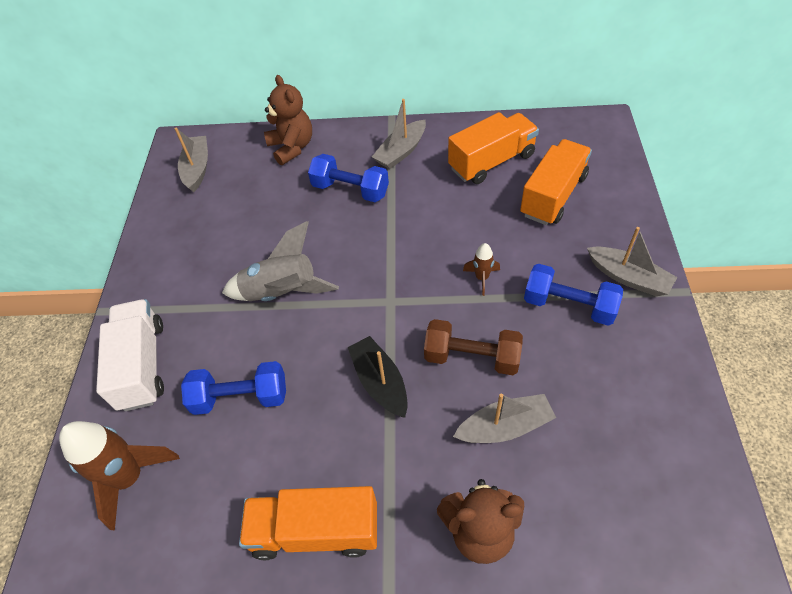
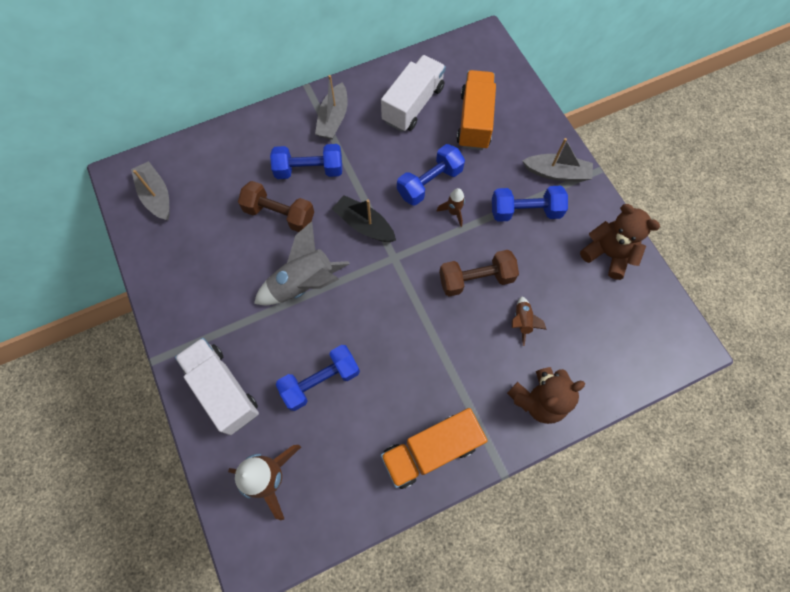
camera: 30 degrees left, 15 degrees up
(292, 147) = (233, 145): brown teddy bear -> brown teddy bear (608, 254)
(297, 220) = (279, 214): none -> brown dumbbell
(380, 382) = (419, 325): black boat -> black boat (364, 225)
(470, 240) = (429, 183): none -> blue dumbbell
(491, 162) = (413, 104): orange truck -> white truck
(505, 427) = (522, 321): grey boat -> brown rocket

